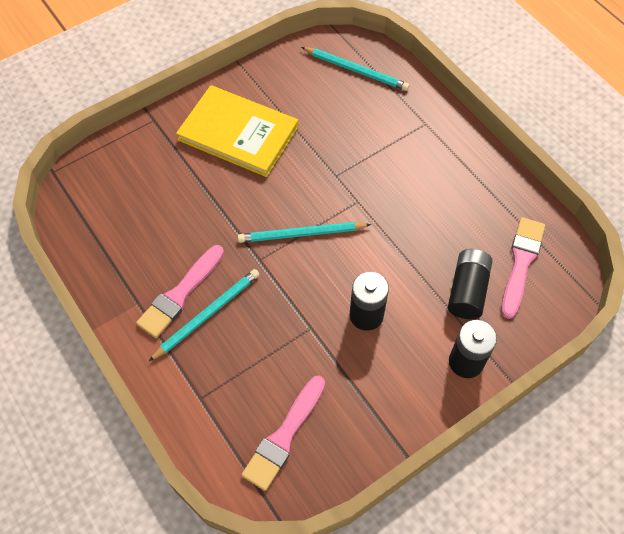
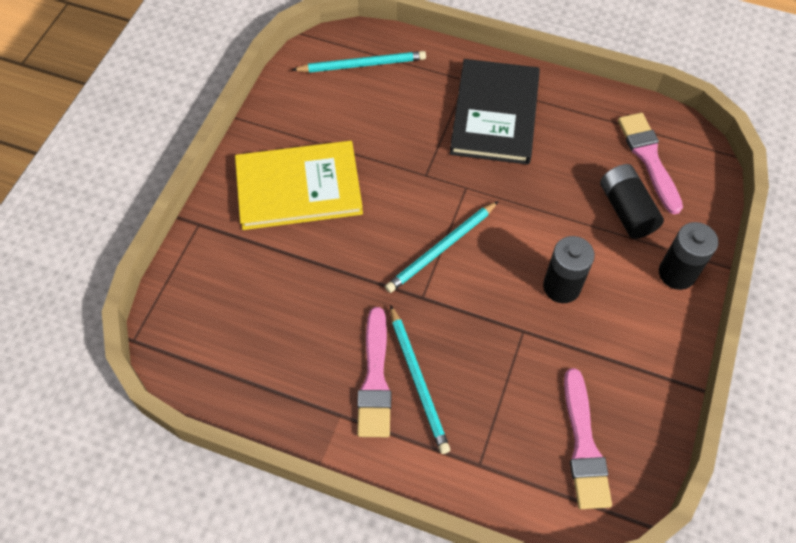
camera: 35 degrees left, 0 degrees up
(207, 314) = (418, 381): turquoise pencil -> turquoise pencil turned 150 degrees clockwise
(425, 160) = (494, 114): none -> black book

